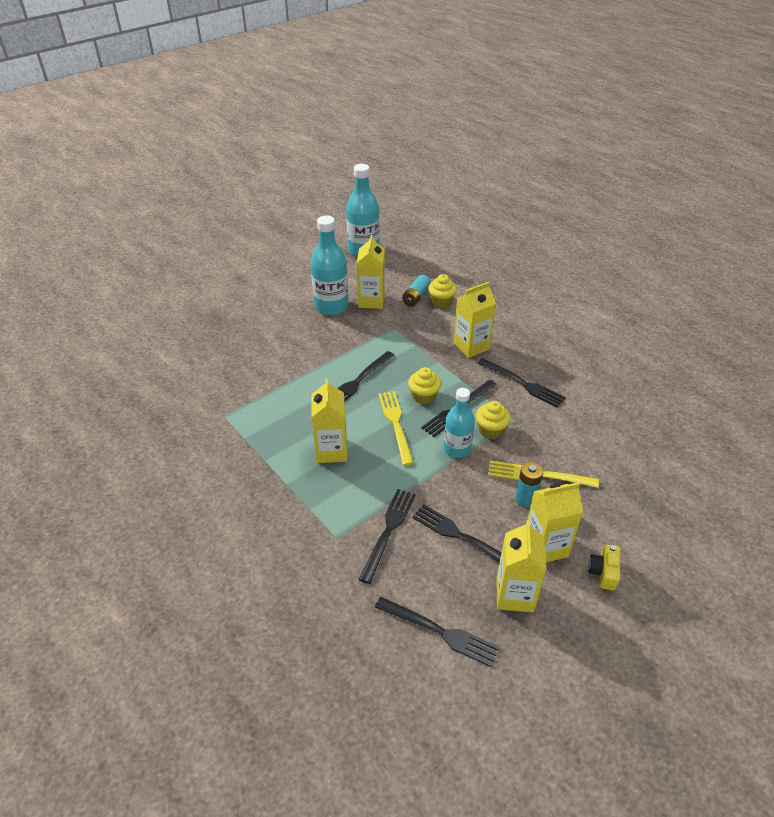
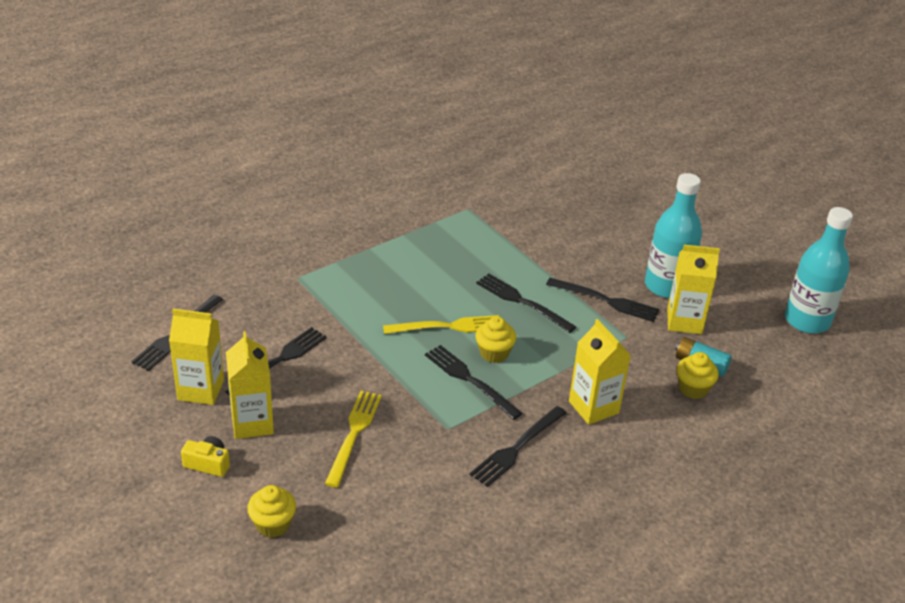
camera: 90 degrees right, 5 degrees down
(331, 451) = (411, 278): yellow carton -> none
(388, 530) = (299, 311): black fork -> black fork (607, 301)
(457, 449) = (404, 372): turquoise bottle -> none
(491, 430) = (432, 404): yellow cupcake -> yellow cupcake (273, 524)
(525, 499) = (320, 418): turquoise battery -> none

